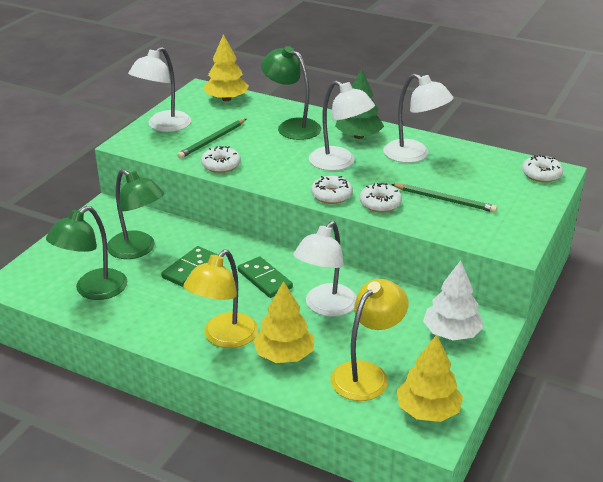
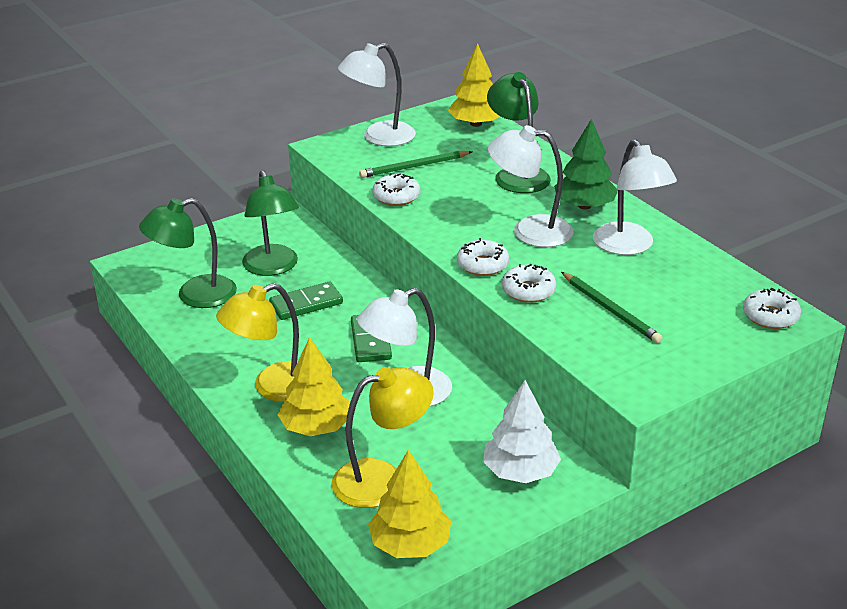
camera: 30 degrees right, 0 degrees up
(339, 163) = (529, 231): white lamp -> white lamp turned 120 degrees clockwise

